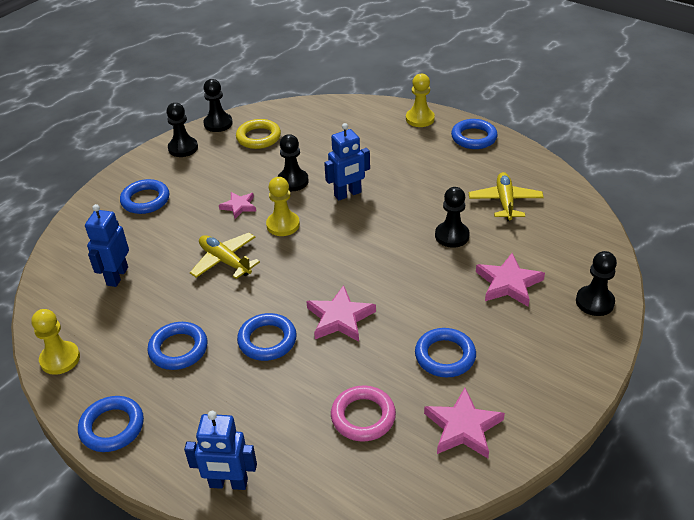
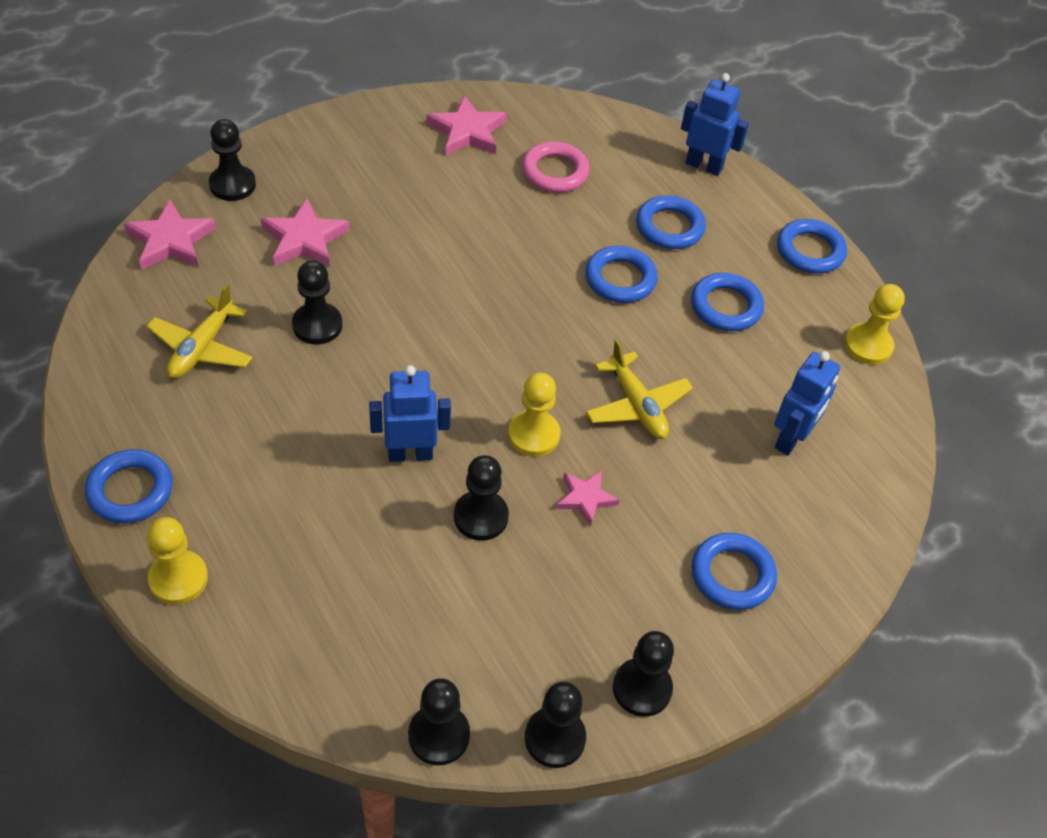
camera: 165 degrees left, 10 degrees up
(258, 137) = (492, 658): yellow ring -> none
(269, 111) = (439, 735): none -> black pawn
(340, 318) = (525, 273): pink star -> pink star (170, 241)
(445, 356) = (438, 193): blue ring -> blue ring (669, 227)

